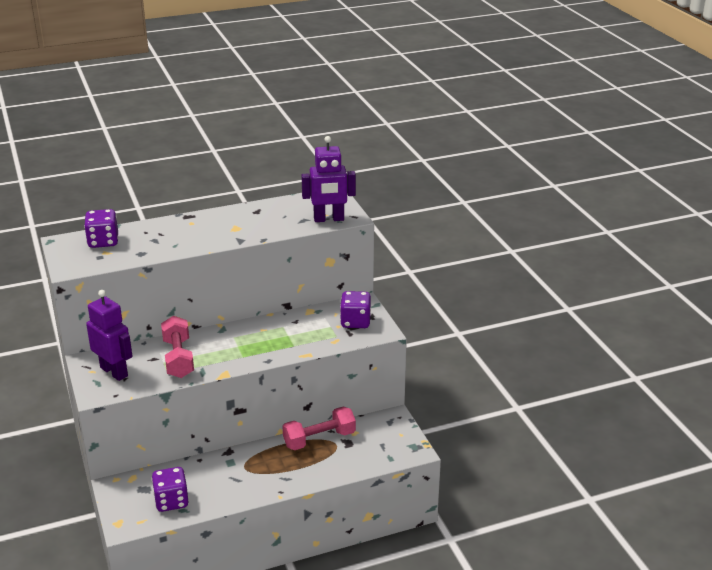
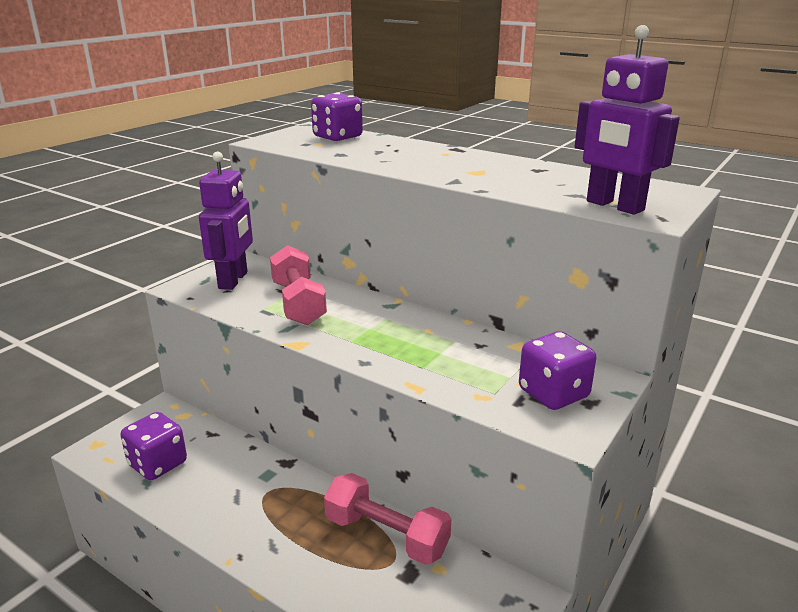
camera: 55 degrees right, 5 degrees down
(178, 358) = (298, 303): pink dumbbell -> pink dumbbell turned 60 degrees counterclockwise

